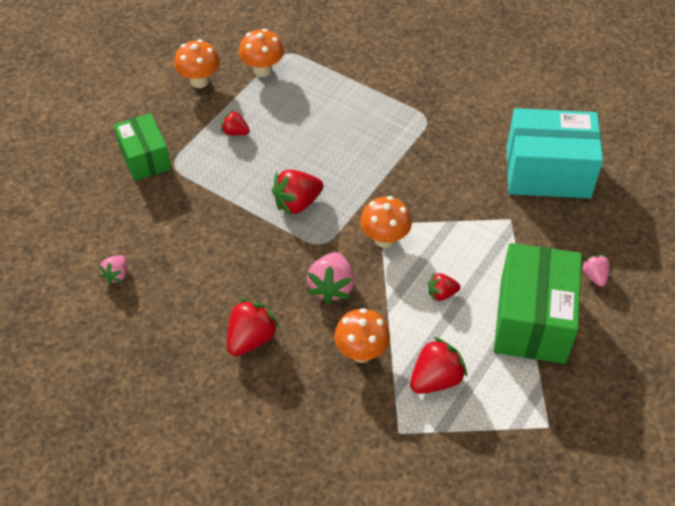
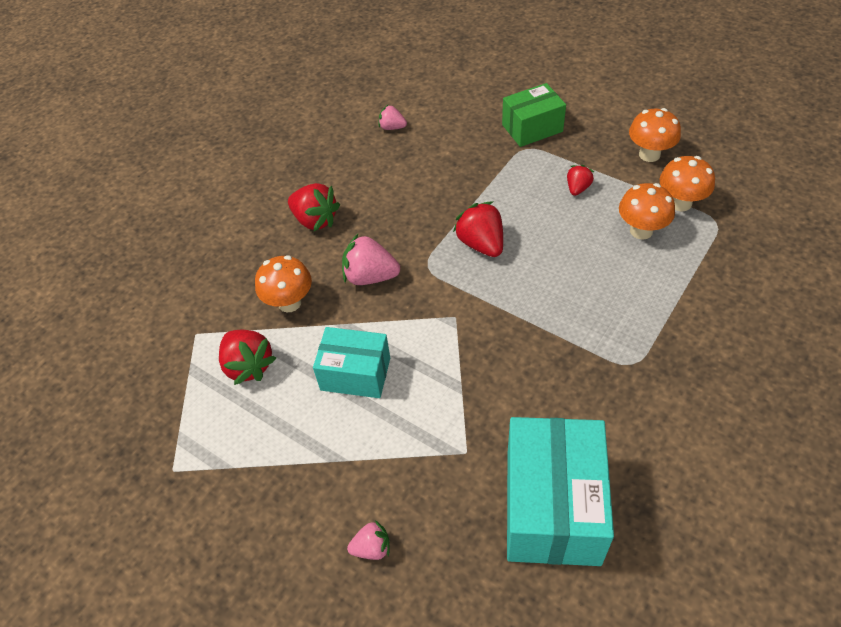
camera: 95 degrees right, 0 degrees up
(385, 239) = (433, 321): orange mushroom -> orange mushroom (641, 231)
(442, 294) = (355, 374): red strawberry -> turquoise box
(532, 320) = (311, 466): green box -> none

